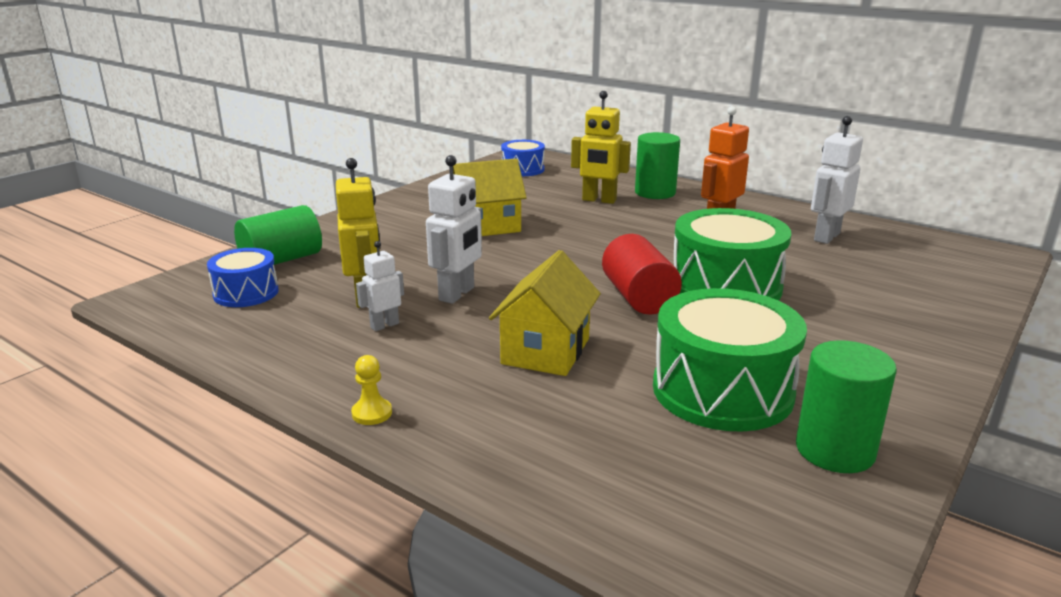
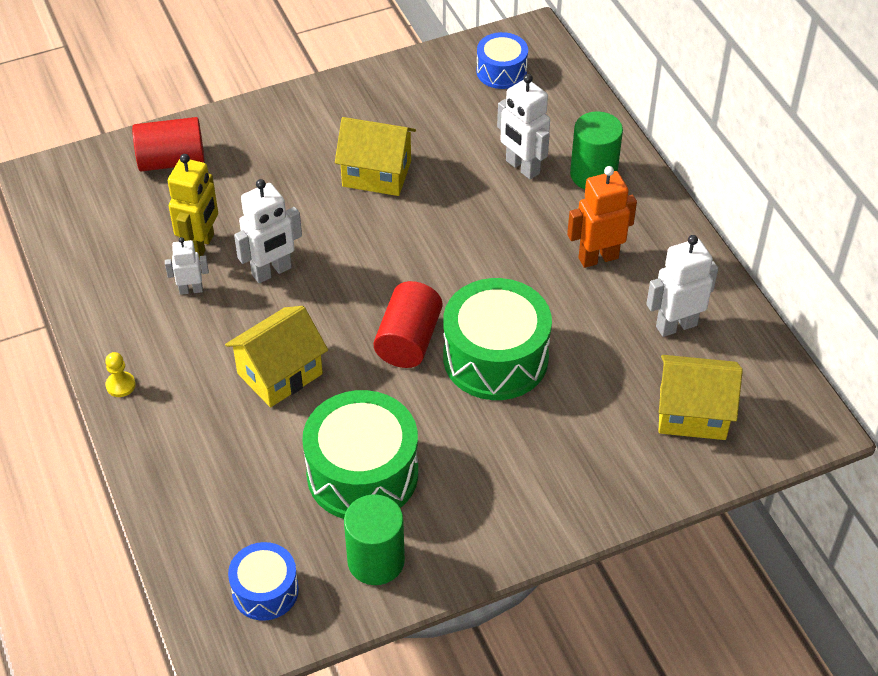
camera: 30 degrees right, 25 degrees up
(246, 293) = (119, 201): blue drum -> blue drum (265, 590)
(281, 260) = (171, 161): green cylinder -> red cylinder
(599, 200) = (522, 167): yellow robot -> white robot
(916, 271) = (692, 413): none -> yellow house

